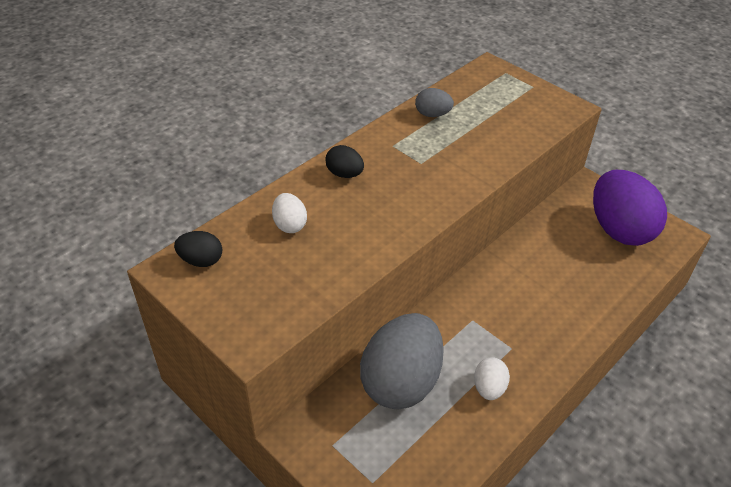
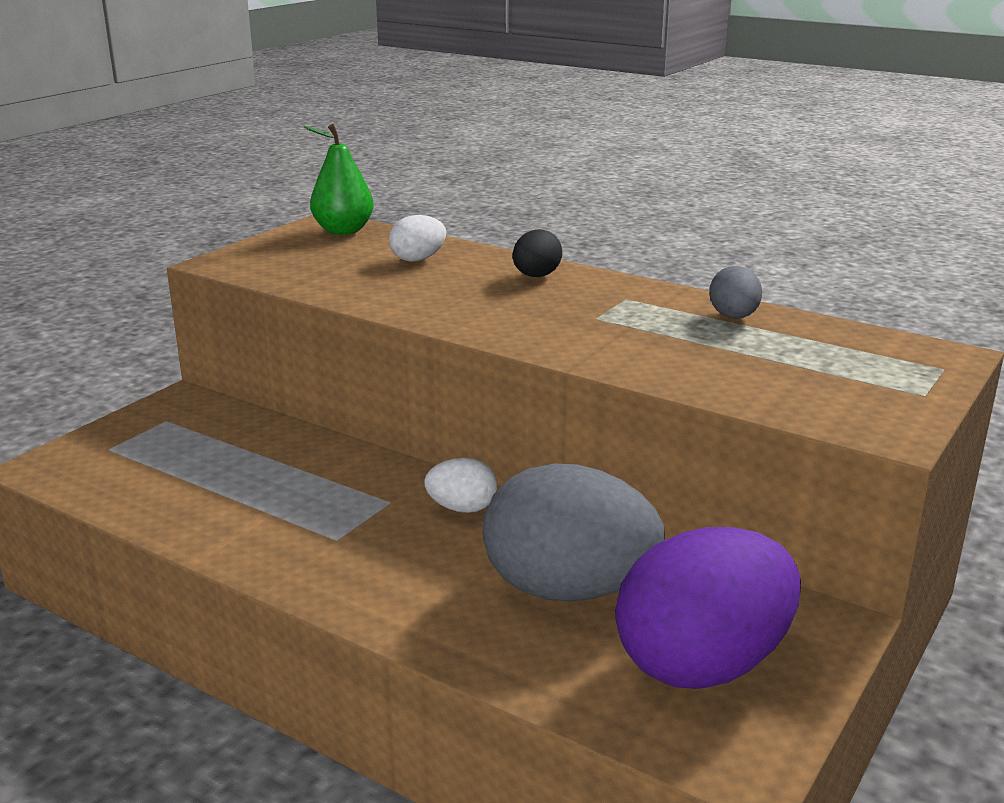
camera: 80 degrees right, 20 degrees down
(201, 260) = (343, 231): black egg -> green pear
(401, 382) = (262, 453): grey egg -> grey egg (568, 590)
(489, 388) = (253, 521): white egg -> white egg (462, 508)

